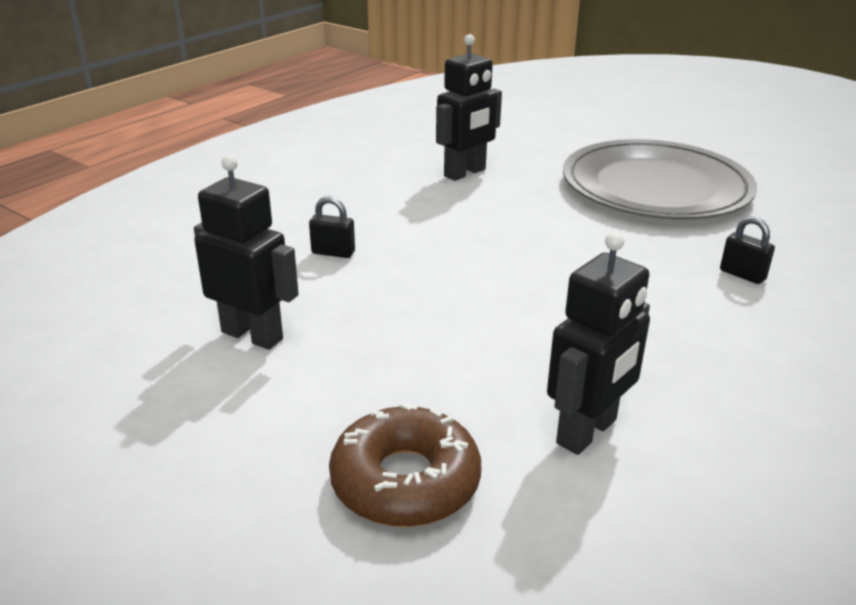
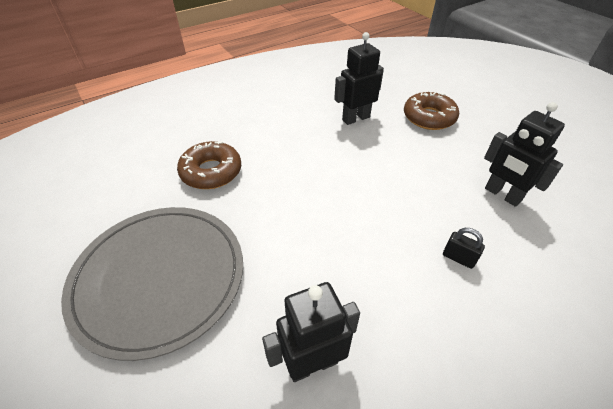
camera: 160 degrees left, 15 degrees up
(742, 275) = (211, 172): black padlock -> brown donut

